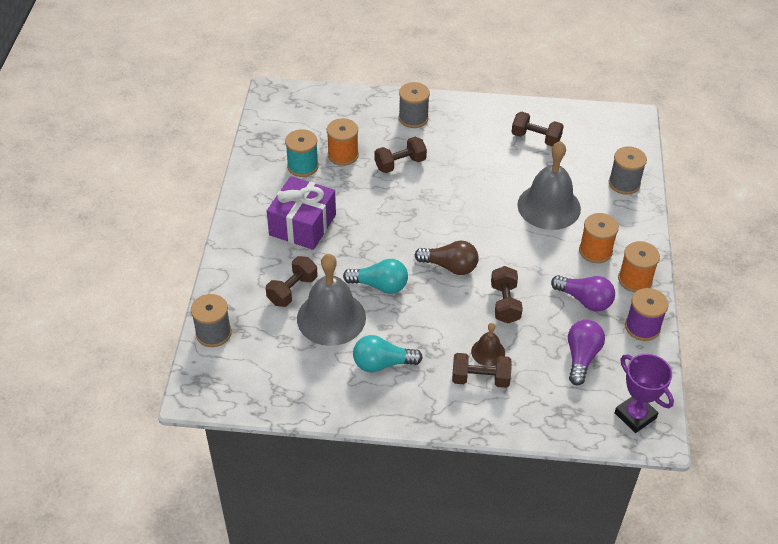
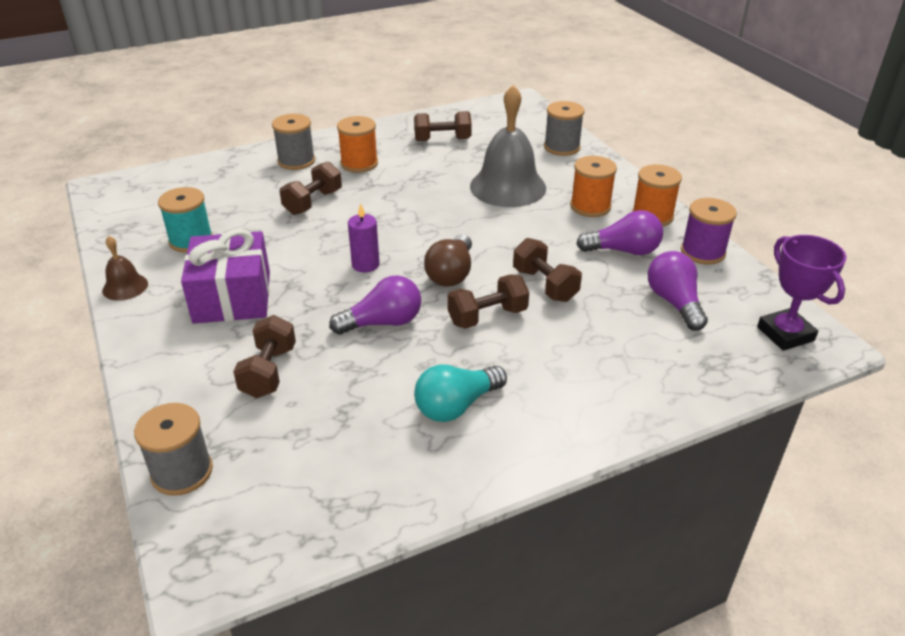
camera: 30 degrees left, 10 degrees down
(331, 318) = (346, 382): grey bell -> none
(343, 155) = (236, 215): orange spool -> orange spool (359, 163)
(380, 285) = (383, 322): turquoise light bulb -> purple light bulb
(399, 234) = (365, 265): none -> purple candle
(450, 266) = (451, 273): brown light bulb -> brown light bulb turned 120 degrees clockwise
(480, 379) = (589, 370): brown dumbbell -> brown dumbbell (487, 316)
(488, 352) = (572, 339): brown bell -> brown bell (125, 287)
(635, 415) = (785, 334): purple trophy -> purple trophy turned 45 degrees clockwise

